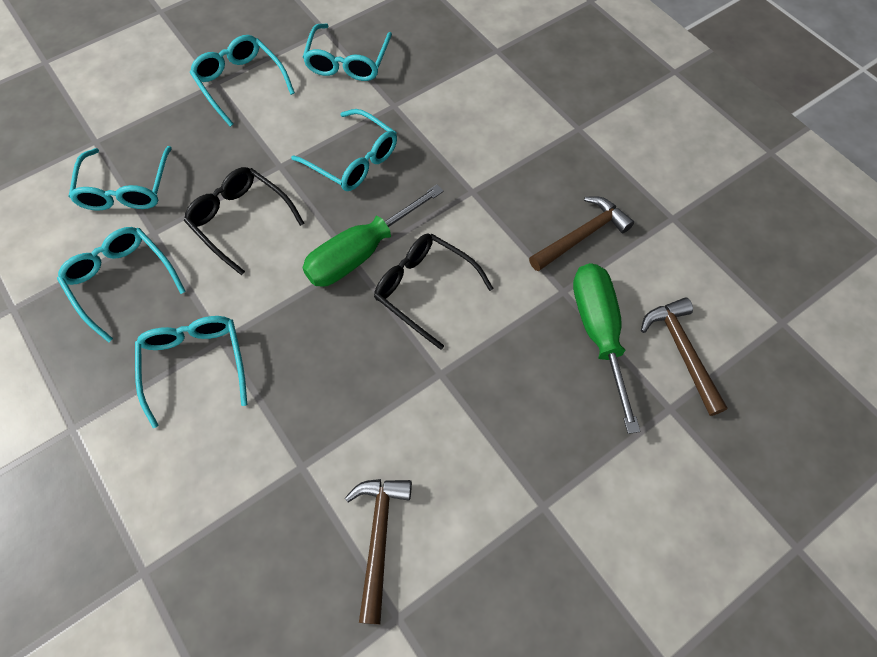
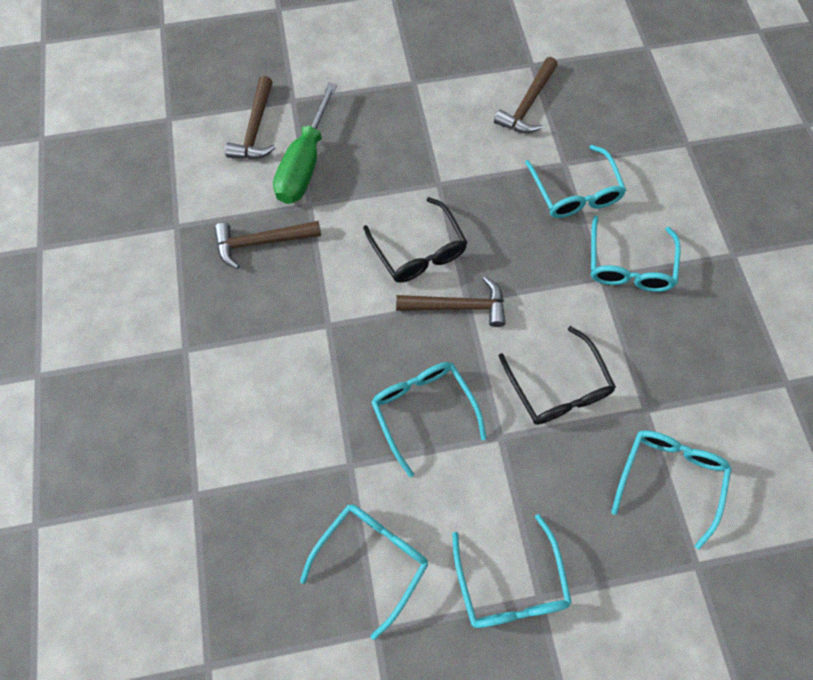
camera: 155 degrees left, 5 degrees up
(121, 281) = (682, 369): turquoise glasses -> turquoise glasses (575, 193)
(360, 253) = (458, 306): green screwdriver -> brown hammer

